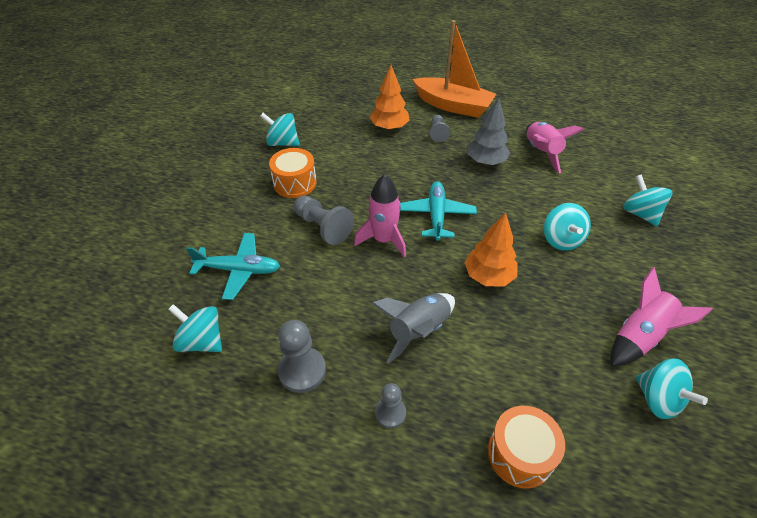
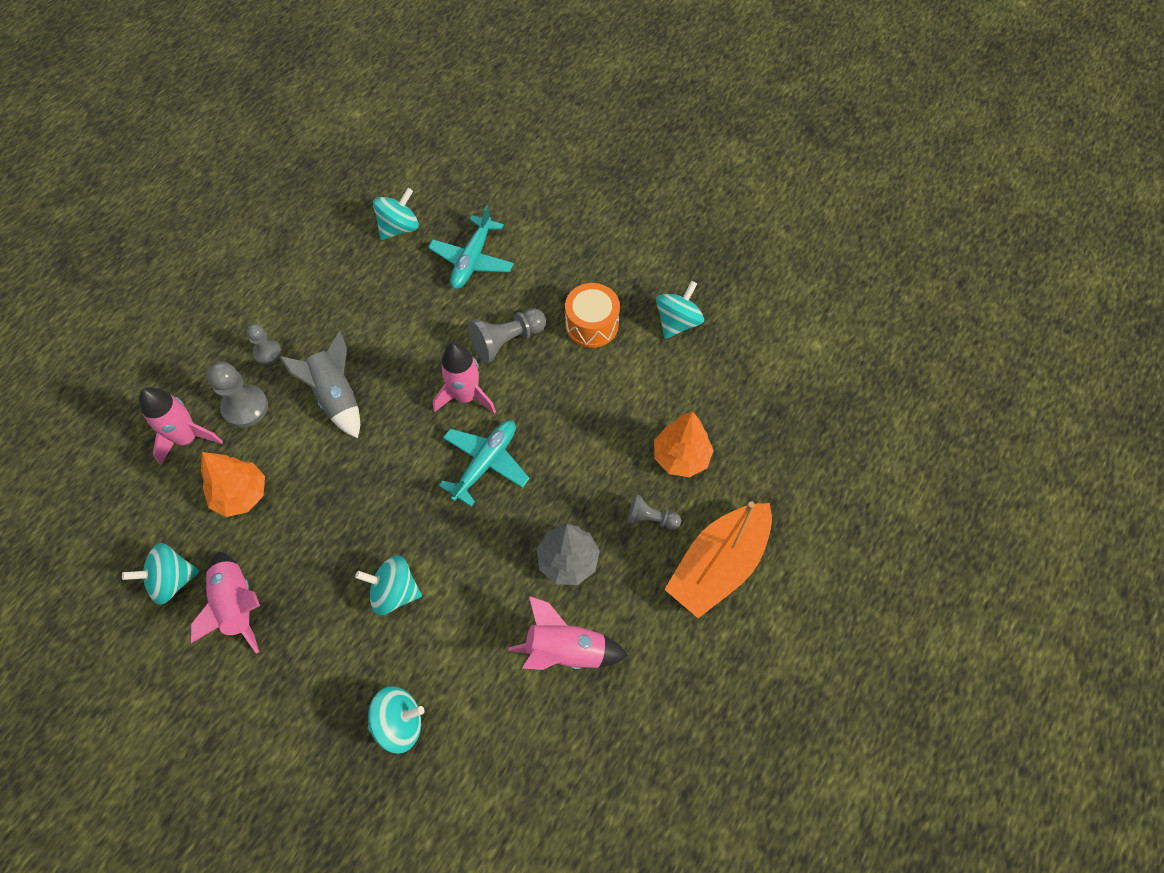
camera: 105 degrees right, 15 degrees up
(302, 371) = (336, 296): grey pawn -> grey pawn (245, 407)
(436, 215) = (485, 463): turquoise plane -> turquoise plane turned 75 degrees counterclockwise
(488, 276) = (373, 485): orange tree -> orange tree (241, 495)
(520, 454) = (187, 438): orange drum -> pink rocket

